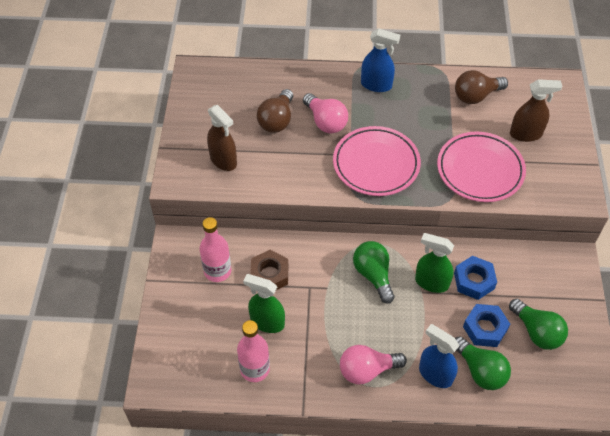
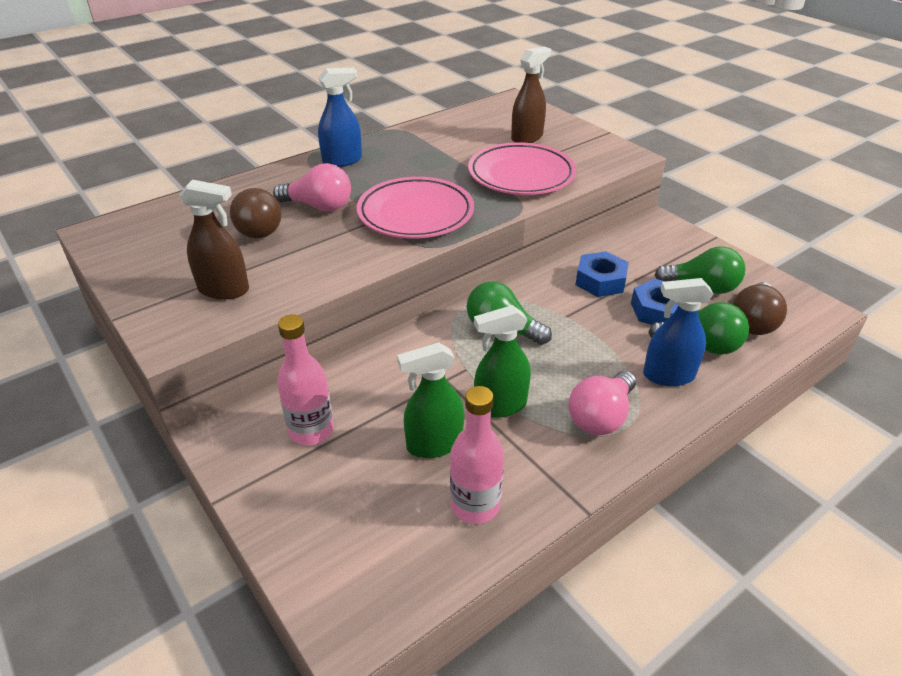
camera: 40 degrees left, 15 degrees down
(269, 275) = (384, 395): brown nut -> none
(431, 282) = (565, 303): green spray bottle -> green spray bottle (500, 405)
(476, 96) = (450, 132): brown light bulb -> brown light bulb (753, 322)

